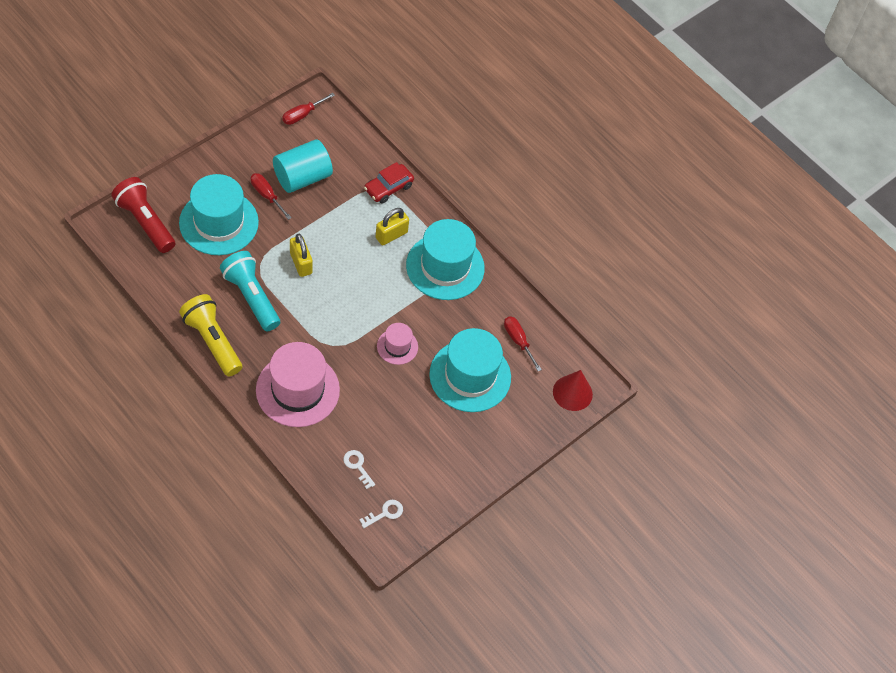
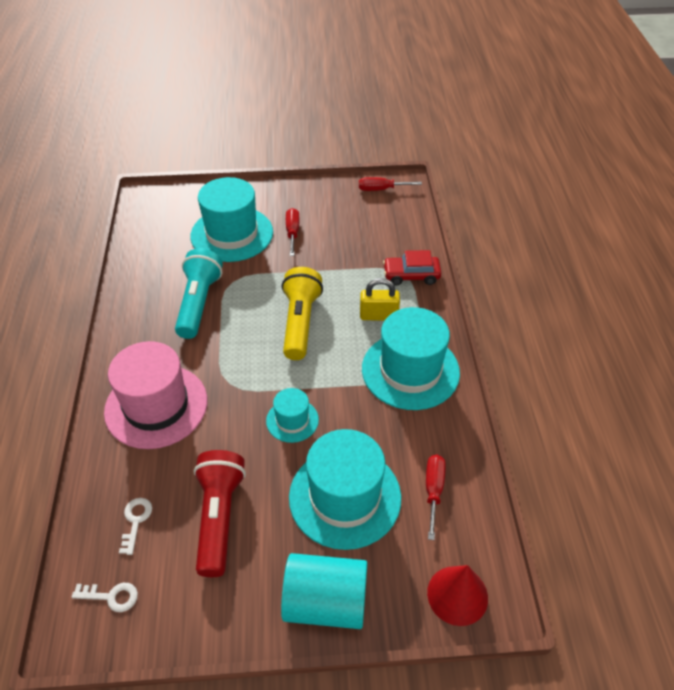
camera: 45 degrees right, 10 degrees down
(145, 222) = (175, 208): red flashlight -> red flashlight (219, 517)
(212, 341) = (128, 321): yellow flashlight -> yellow flashlight (300, 323)
(301, 263) = (270, 298): yellow padlock -> none
(302, 177) = (337, 233): turquoise cylinder -> turquoise cylinder (325, 602)
(397, 346) = (292, 420): pink hat -> turquoise hat

